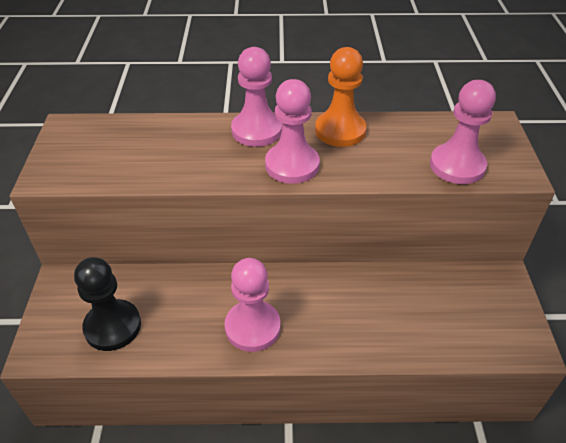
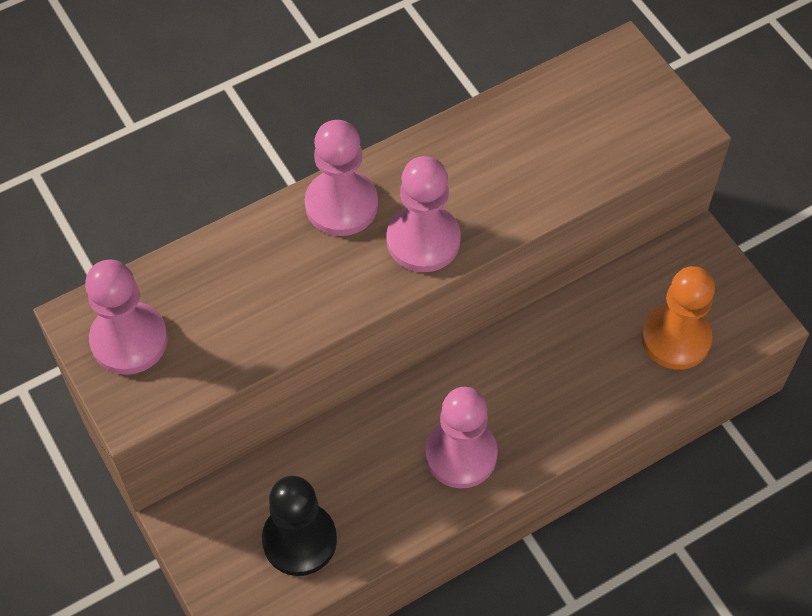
camera: 30 degrees left, 15 degrees up
(340, 131) = (445, 156): orange pawn -> orange pawn (675, 338)
(457, 166) = (611, 149): pink pawn -> pink pawn (129, 340)

